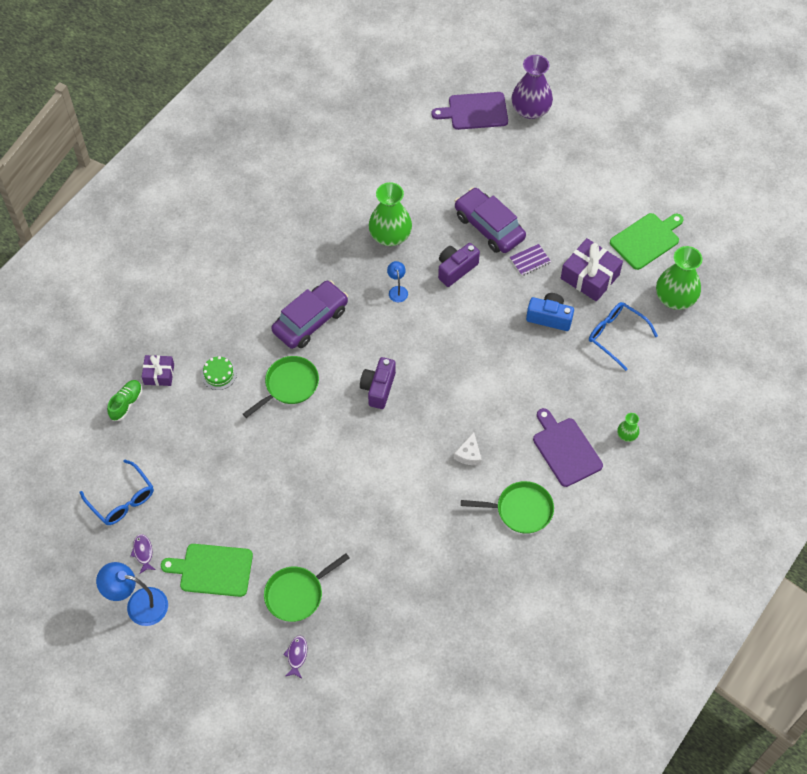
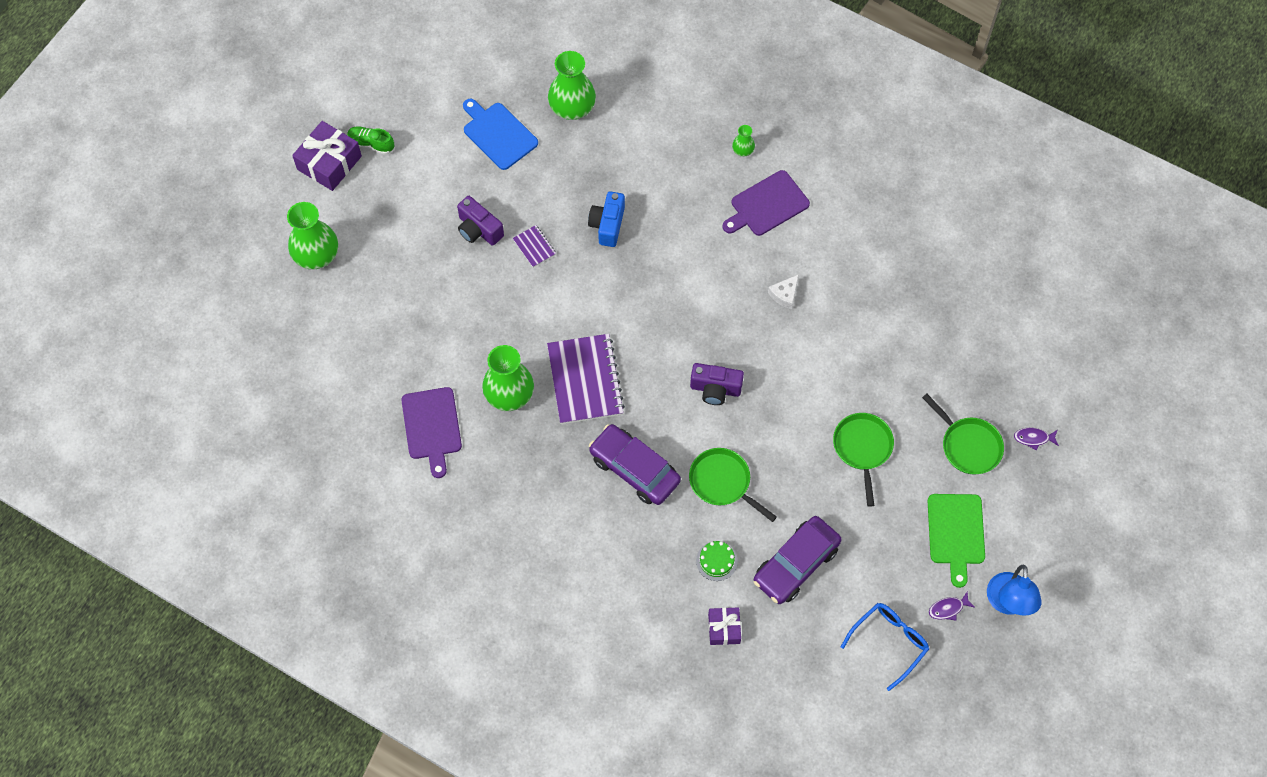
camera: 95 degrees left, 5 degrees up
(126, 403) = (767, 659): green shoe -> green shoe (371, 144)
(397, 290) = (585, 380): blue lamp -> purple notebook
(456, 269) = (551, 321): purple camera -> purple camera (479, 229)
(469, 454) = (784, 294): white cheese -> white cheese turned 120 degrees clockwise
(475, 111) = (320, 315): purple cutting board -> purple cutting board (432, 427)
(489, 227) = (490, 291): purple car -> purple car (796, 564)
(520, 510) = (841, 243): green pan -> green pan (862, 448)
(530, 110) = (316, 255): purple vase -> green vase
(590, 276) = (551, 187): purple gift -> purple gift (329, 163)
(616, 336) = (625, 161): blue glasses -> none
(646, 240) = (498, 134): green cutting board -> blue cutting board

